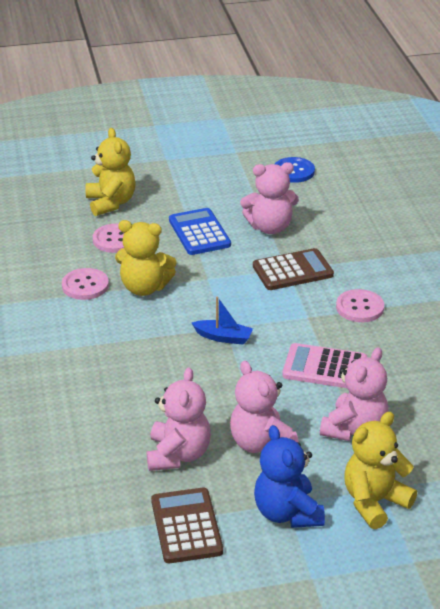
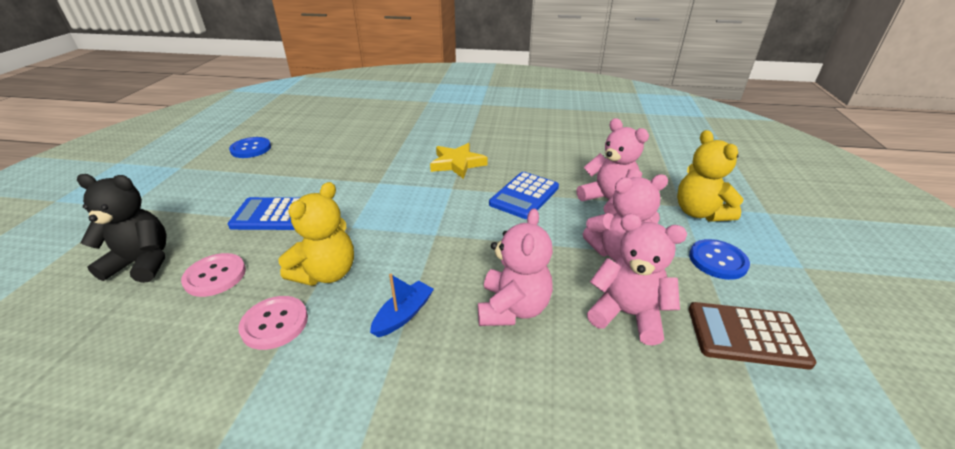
camera: 70 degrees left, 0 degrees up
(111, 203) = (142, 263): yellow teddy bear -> black teddy bear
(223, 337) = (450, 239): blue boat -> blue boat (403, 315)
(270, 227) = (313, 177): pink teddy bear -> pink teddy bear (513, 308)
(287, 513) = (717, 260): blue teddy bear -> blue button
(292, 271) = (384, 180): brown calculator -> none
(325, 368) = (524, 196): pink calculator -> blue calculator
(359, 307) = (457, 163): pink button -> yellow star

